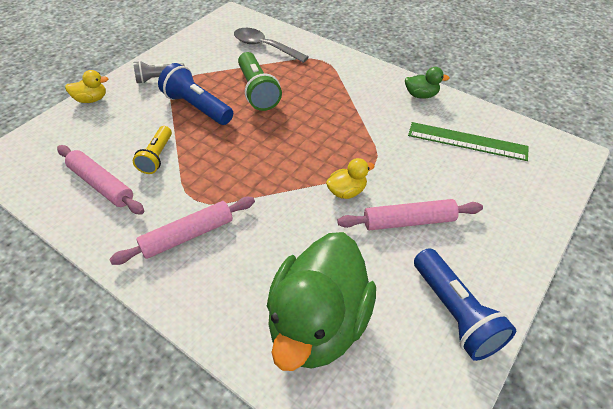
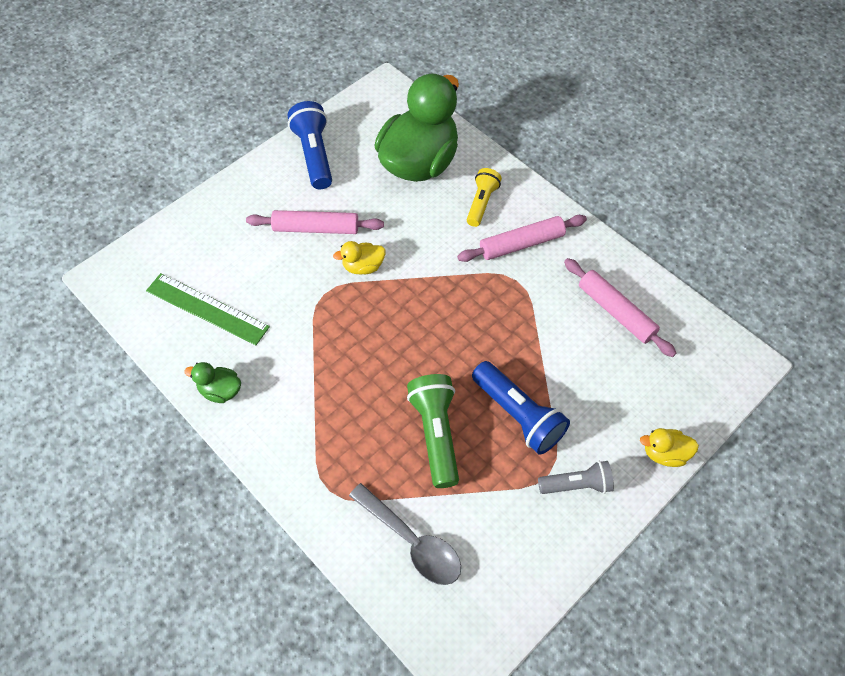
camera: 170 degrees left, 10 degrees up
(157, 157) = (561, 340): yellow flashlight -> yellow flashlight (481, 203)

